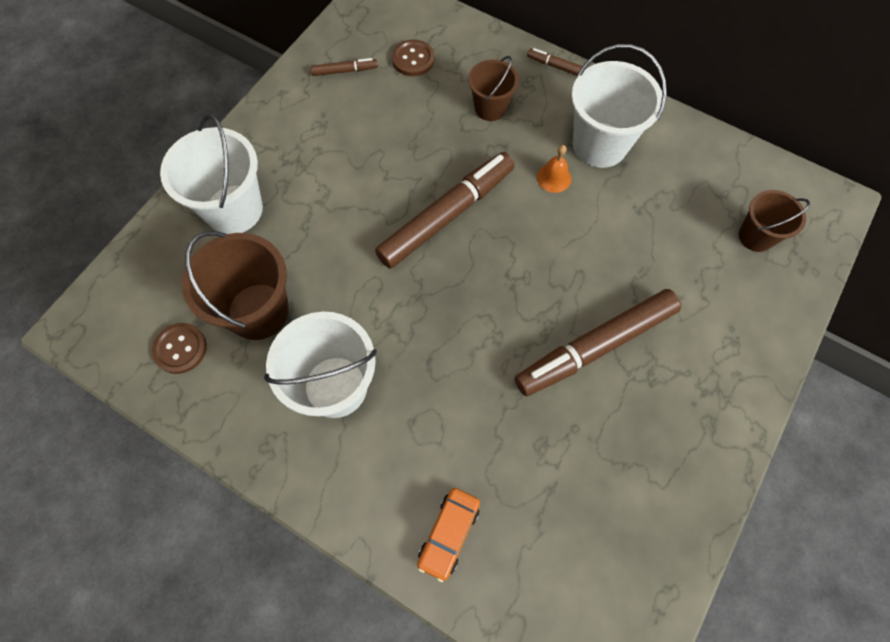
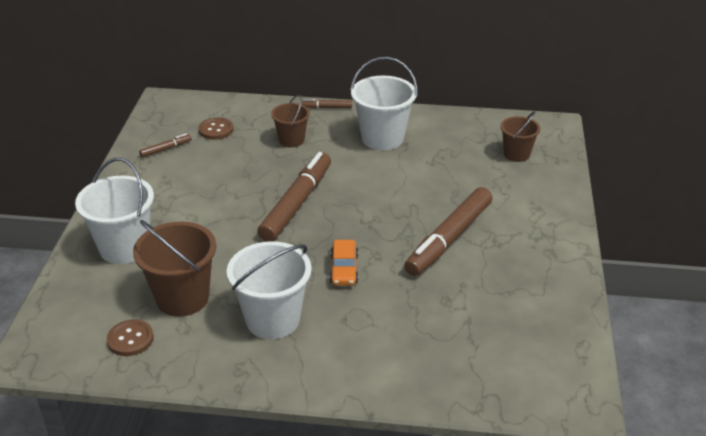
camera: 25 degrees left, 30 degrees down
(449, 534) = (412, 369): orange car -> orange car (344, 269)
(554, 178) = (361, 163): orange bell -> none

